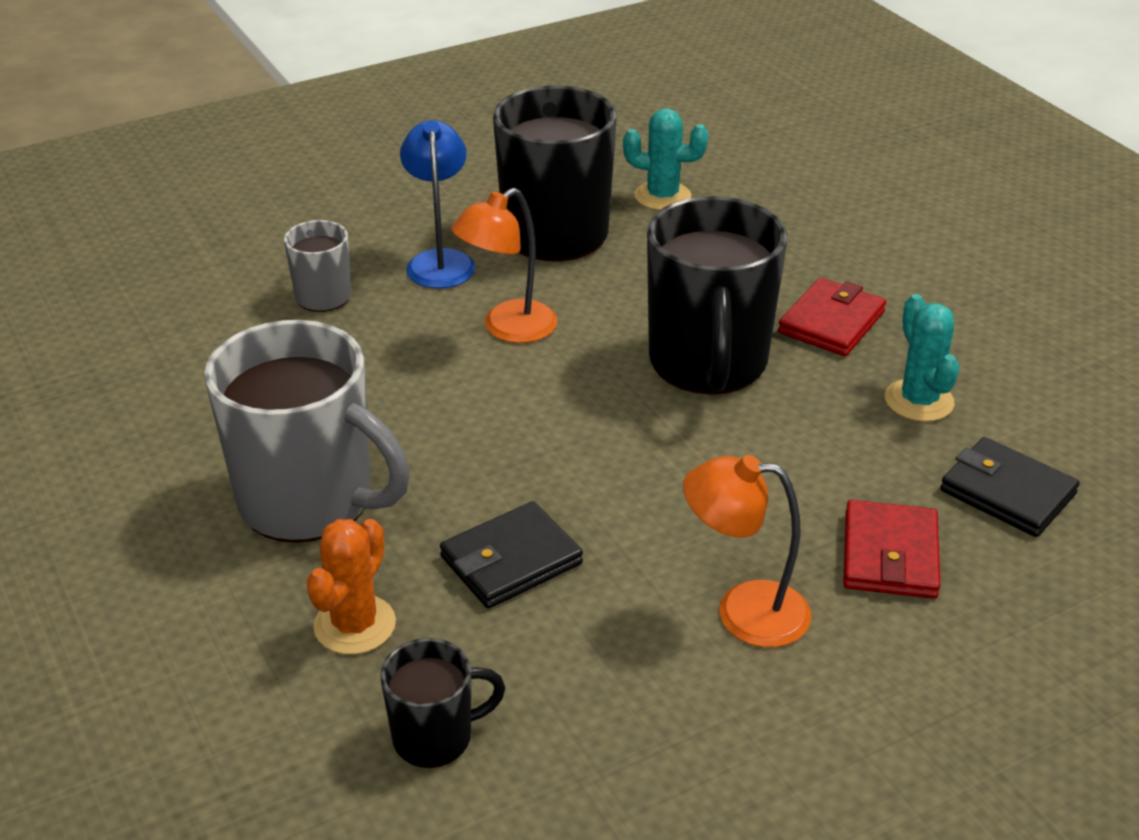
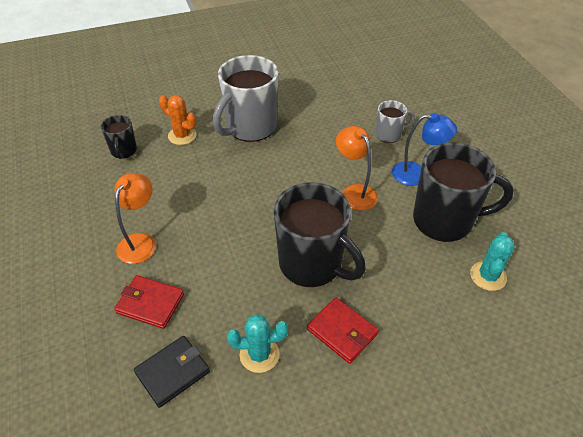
camera: 100 degrees right, 10 degrees up
(511, 560) = (198, 177): black wallet -> none
(708, 364) = (312, 264): black mug -> black mug turned 150 degrees counterclockwise

